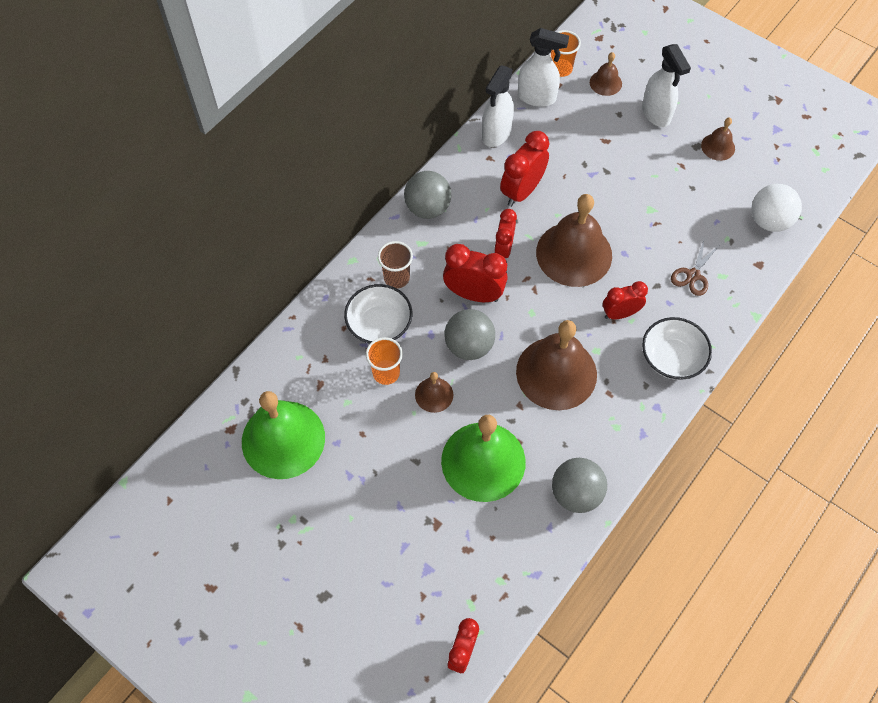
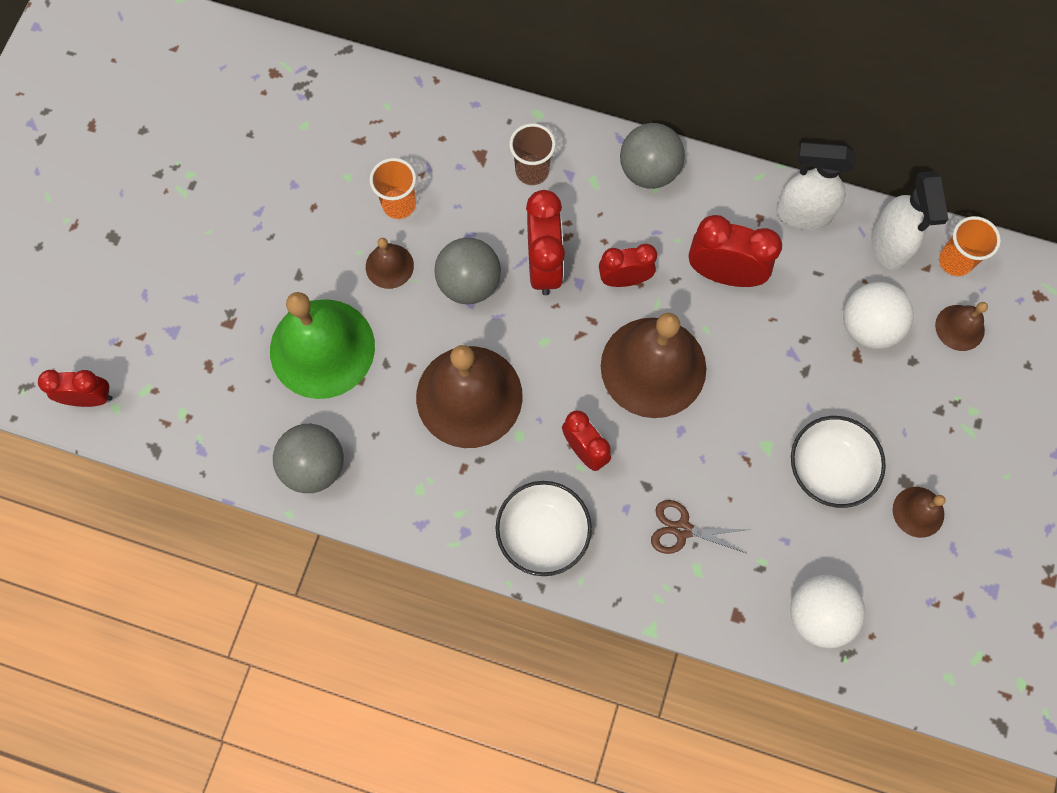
camera: 70 degrees right, 10 degrees up
(283, 439) = (279, 129): green bell -> none
(379, 324) = (461, 174): white bowl -> white bowl (829, 468)
(588, 128) = (868, 327): none -> white ball
(656, 114) = (937, 411): white spray bottle -> none

